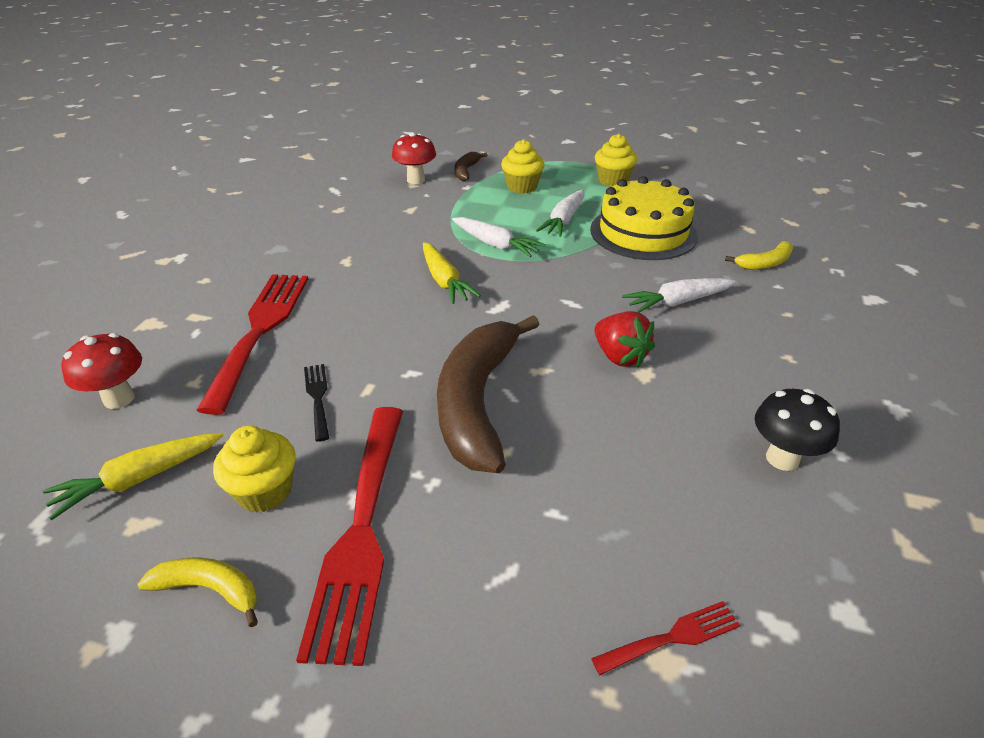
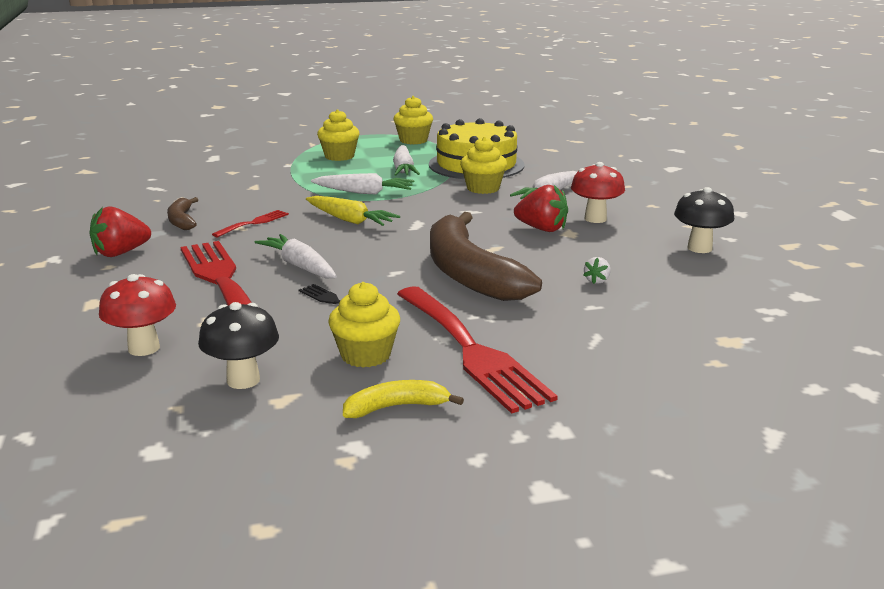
camera: 30 degrees left, 15 degrees down
(139, 479) = (243, 380): yellow carrot -> black mushroom
(228, 266) = (120, 253): none -> red strawberry
(339, 332) = (299, 266): none -> white carrot
(416, 180) = (231, 168): red mushroom -> red mushroom (595, 219)
(466, 171) = (273, 155): brown banana -> brown banana (182, 220)
(601, 469) = (597, 280): none -> white strawberry
(616, 271) = (483, 188): none -> yellow cupcake
(672, 637) = (723, 331): red fork -> red fork (254, 223)
(765, 263) = (584, 164): yellow banana -> none

